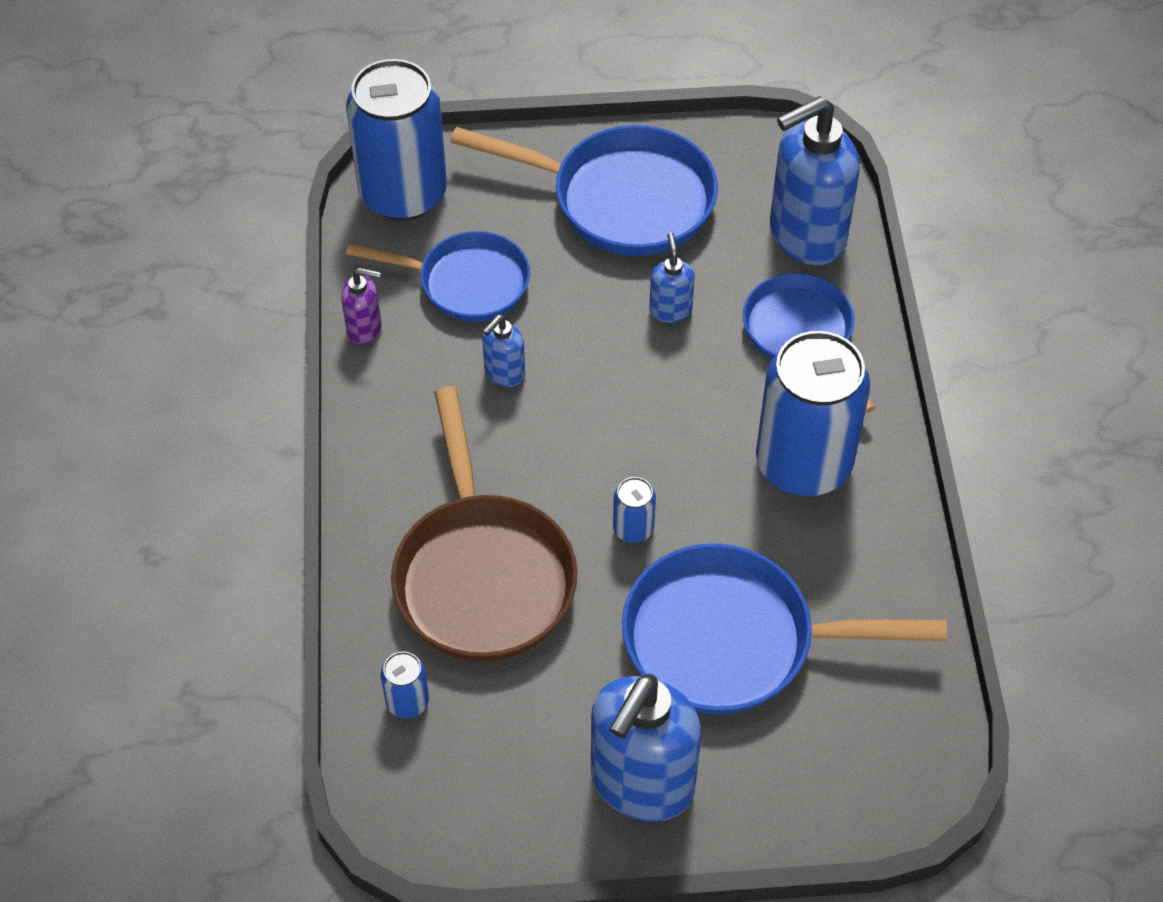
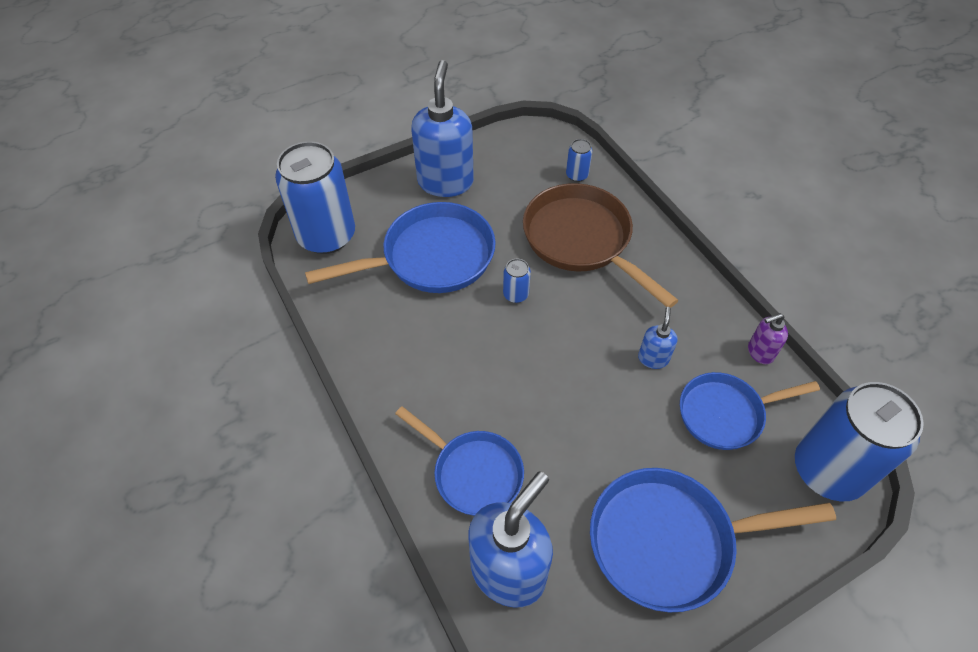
camera: 155 degrees right, 0 degrees up
(670, 310) = (576, 453): blue soap dispenser -> none
(803, 463) = (432, 374): blue can -> blue can (326, 236)

